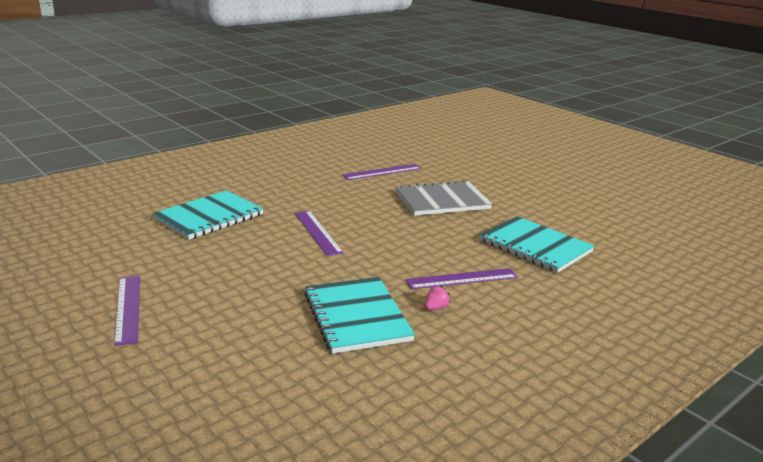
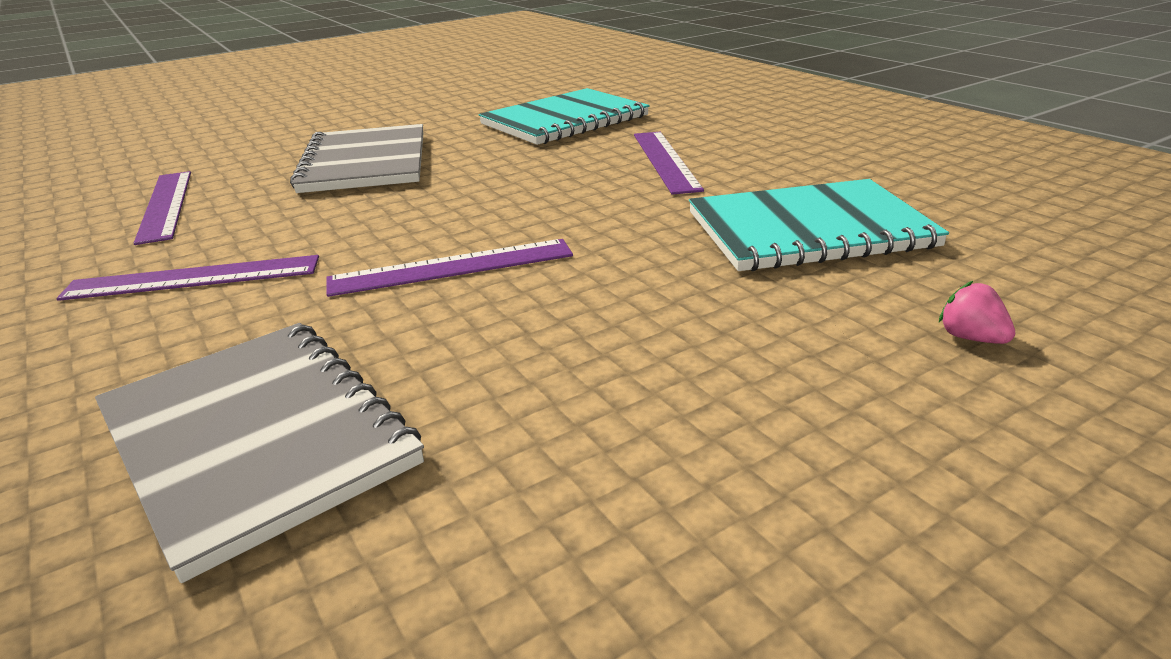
camera: 80 degrees left, 5 degrees up
(128, 308) = (895, 545): purple ruler -> purple ruler (193, 278)
(209, 217) = (255, 438): turquoise notebook -> grey notebook
(435, 308) = (760, 178): pink strawberry -> pink strawberry (971, 338)

